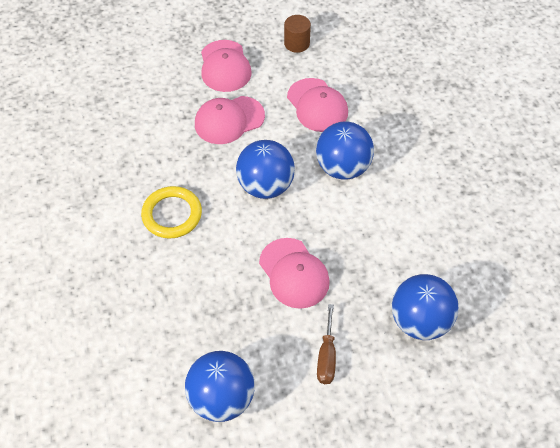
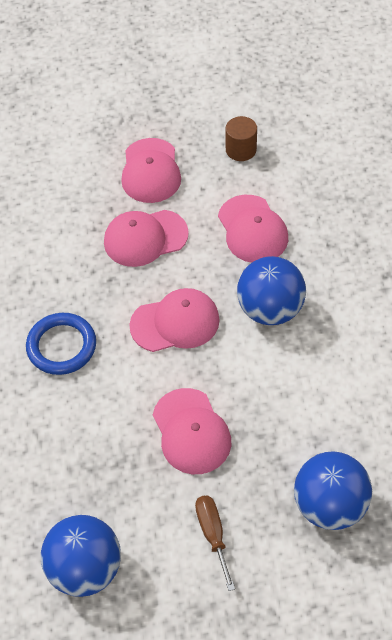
camera: 10 degrees right, 0 degrees up
(172, 214) = (61, 346): yellow ring -> blue ring
(265, 186) = (175, 323): blue ball -> pink cap
(326, 356) = (213, 535): brown screwdriver -> brown screwdriver turned 150 degrees clockwise

